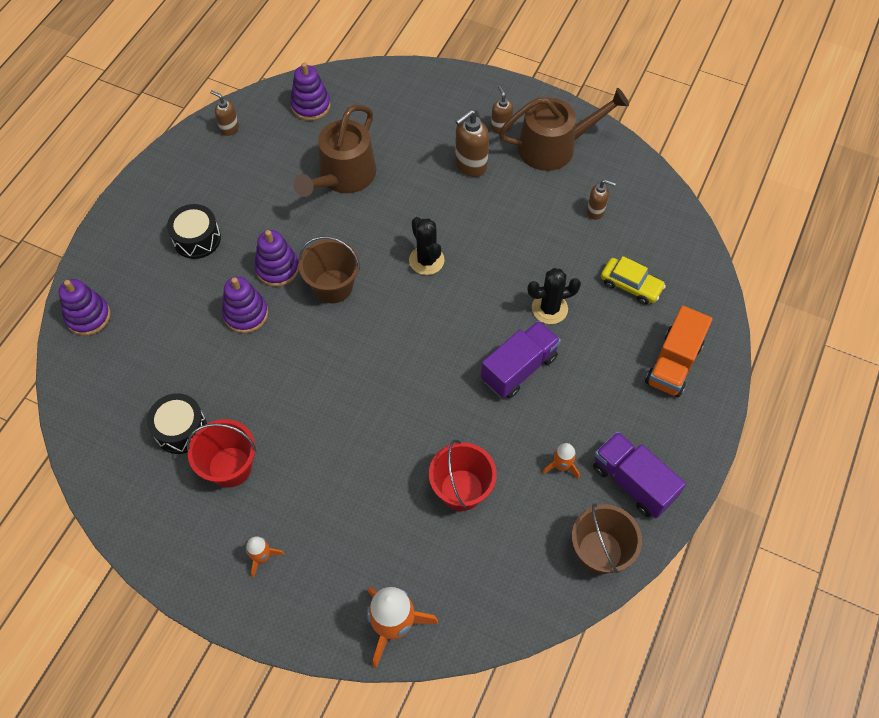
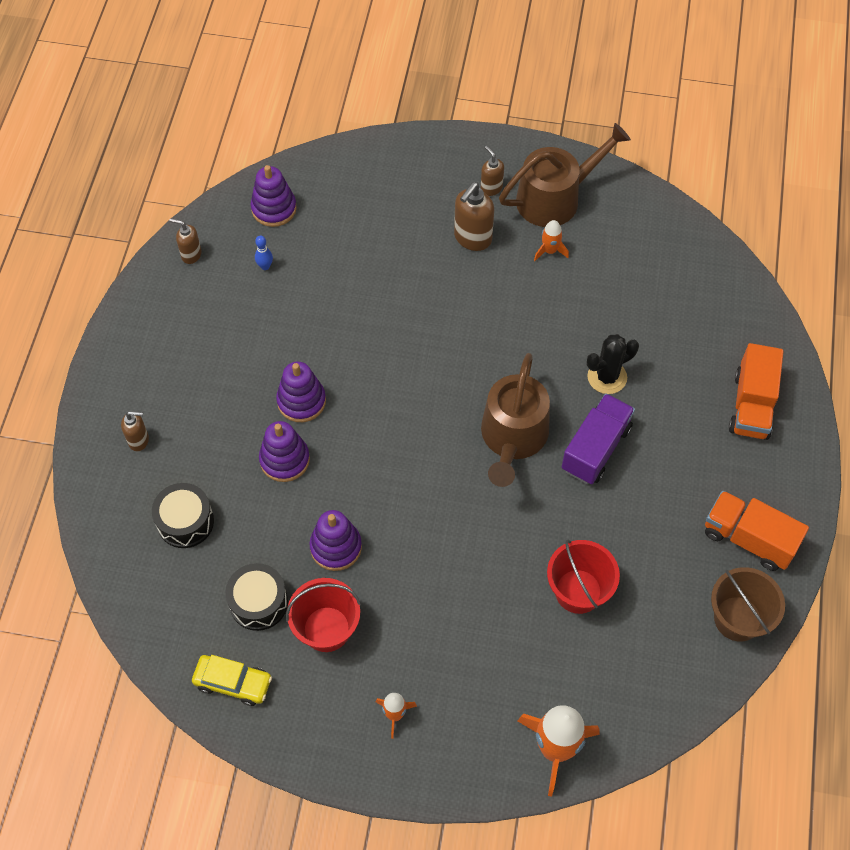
camera: 15 degrees left, 0 degrees up
(88, 316) = (109, 504): purple stacking toy -> purple stacking toy (336, 547)
(197, 239) = (200, 389): black drum -> black drum (185, 522)
(287, 151) = (265, 266): none -> blue bowling pin
(333, 286) = (369, 407): brown bucket -> none
(343, 176) = (338, 282): brown watering can -> brown watering can (513, 437)
(426, 260) = (460, 355): black cactus -> none
(561, 466) = (672, 540): orange rocket -> orange rocket (550, 251)
(596, 211) = (621, 260): brown soap dispenser -> brown soap dispenser (139, 440)
(631, 285) = (683, 332): yellow car -> yellow car (233, 682)
(633, 482) = (748, 539): purple truck -> orange truck

